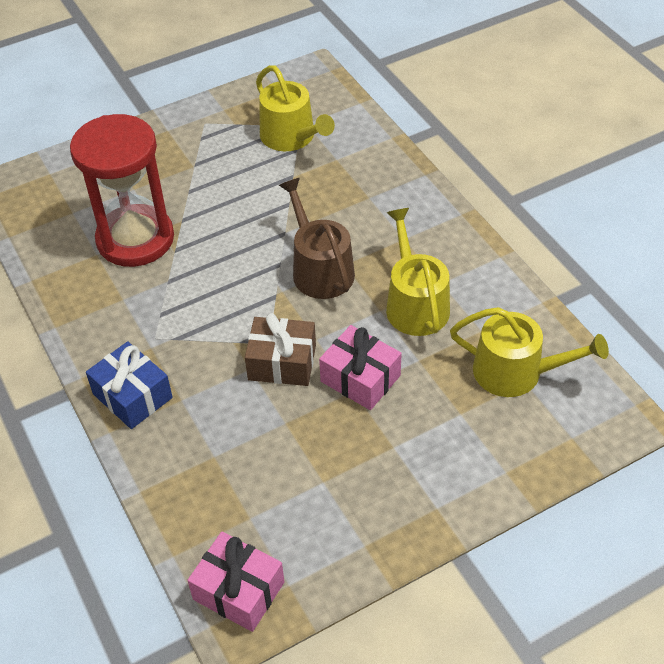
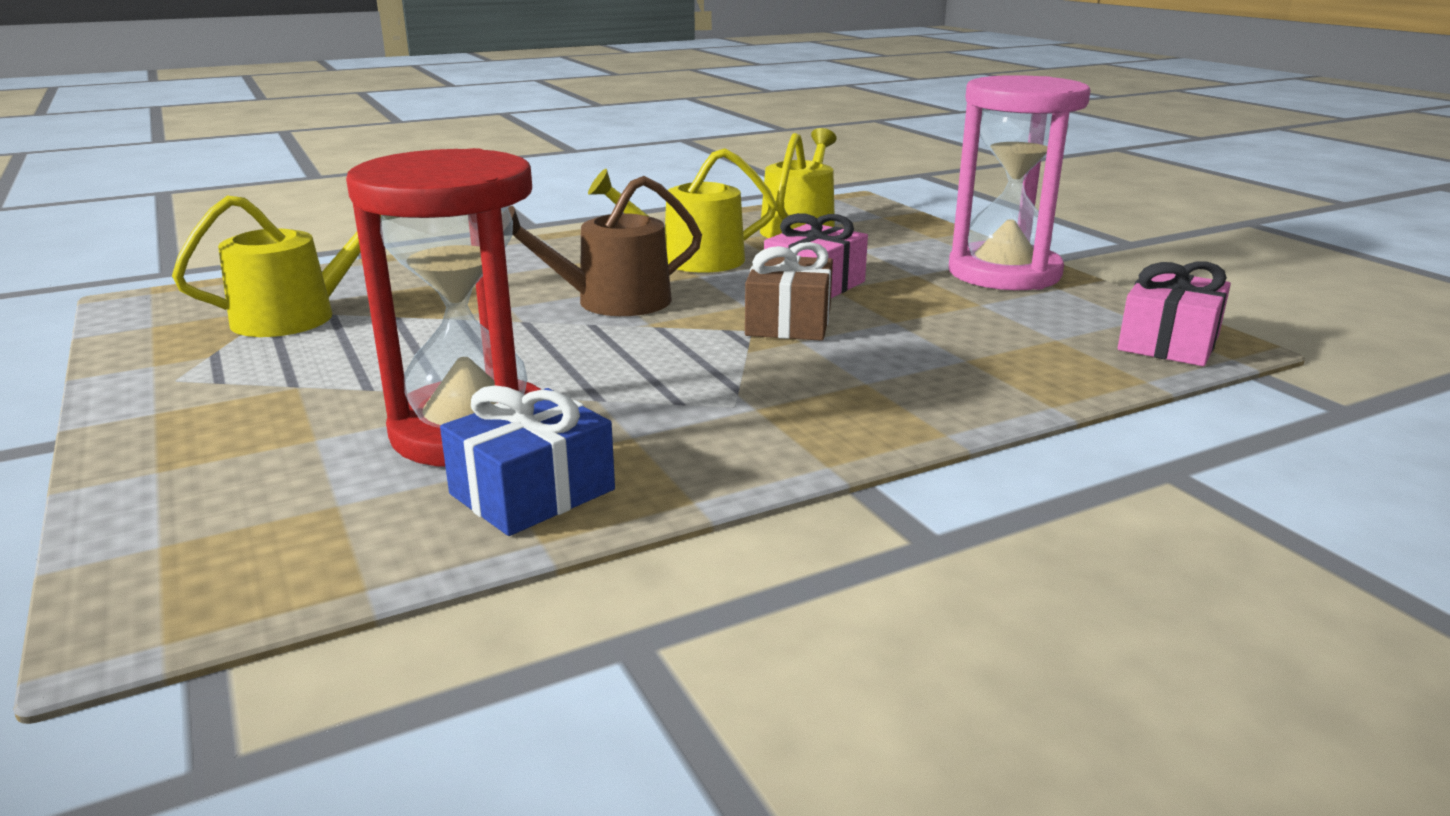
camera: 90 degrees left, 25 degrees down
(132, 396) = (865, 417): blue gift -> blue gift (532, 492)
(400, 511) = (1004, 273): none -> pink hourglass

